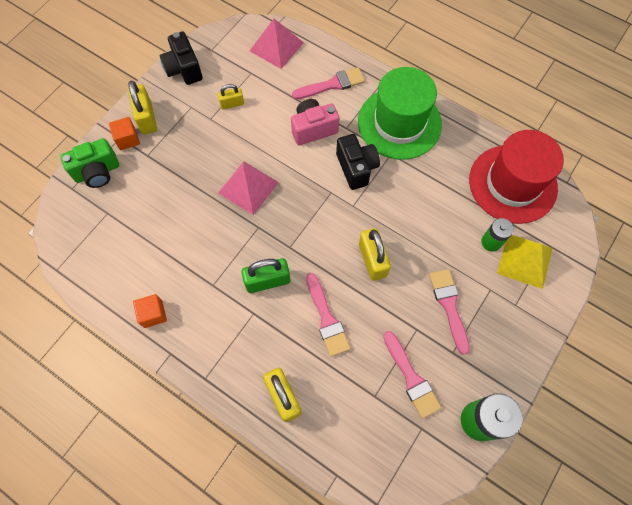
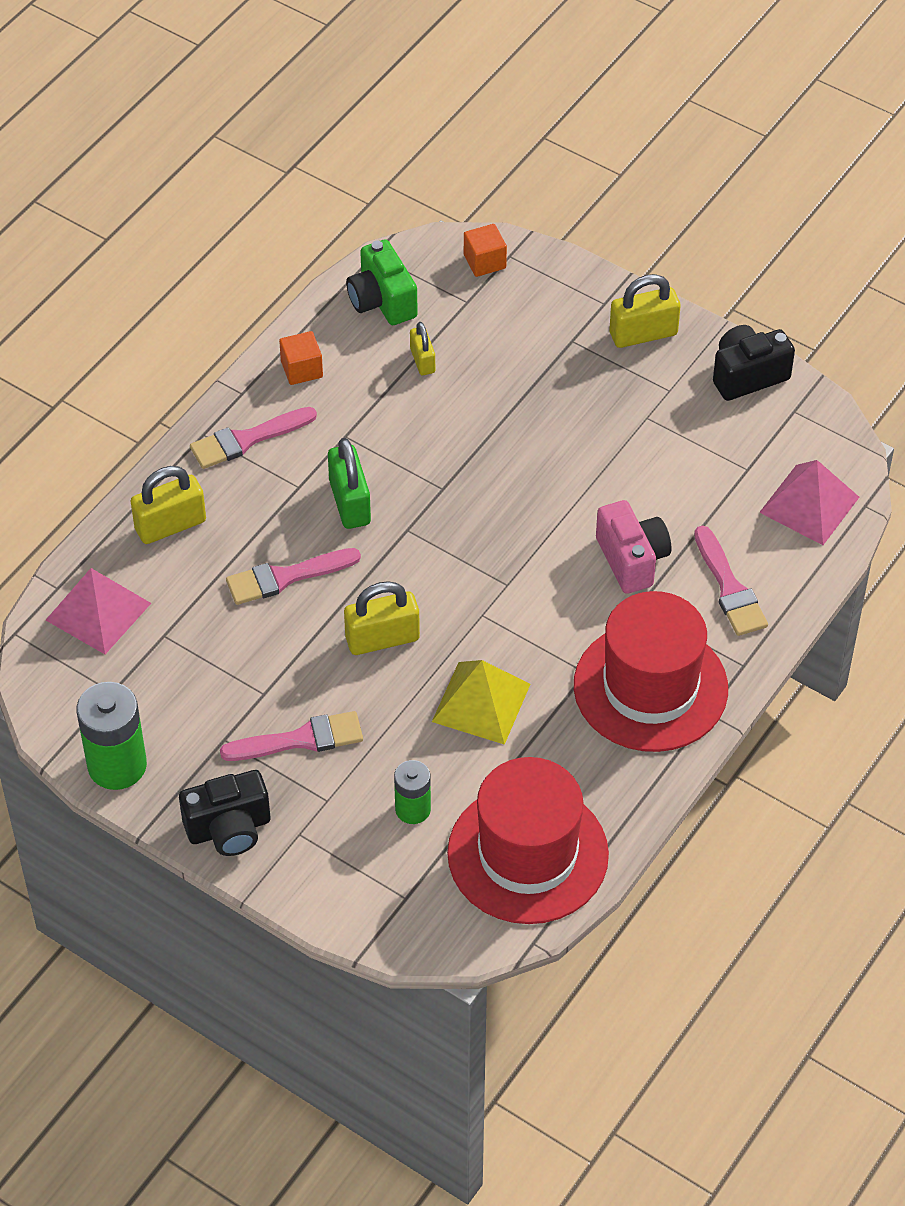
camera: 90 degrees right, 15 degrees down
(97, 172) = (538, 283): green camera -> green camera (382, 301)
(127, 139) = (600, 313): orange cube -> orange cube (484, 261)
(232, 104) = (678, 445): yellow padlock -> yellow padlock (422, 360)
(248, 187) = (514, 473): pink pyramid -> pink pyramid (98, 611)
(356, 168) = (554, 621): black camera -> black camera (229, 829)
(399, 123) = (650, 687): green hat -> red hat
(411, 378) = (187, 682): pink brush -> pink brush (247, 439)
(525, 260) = (378, 856): yellow pyramid -> yellow pyramid (481, 703)

